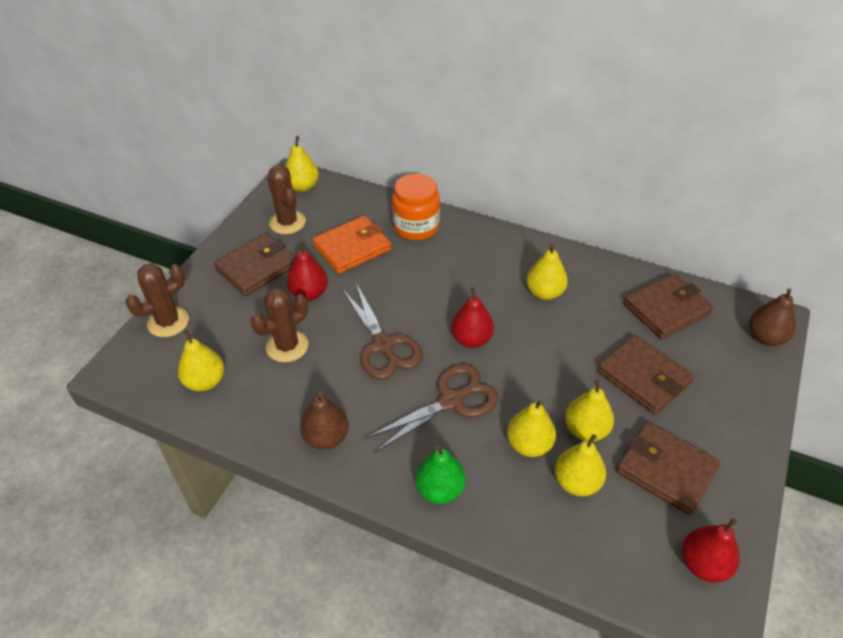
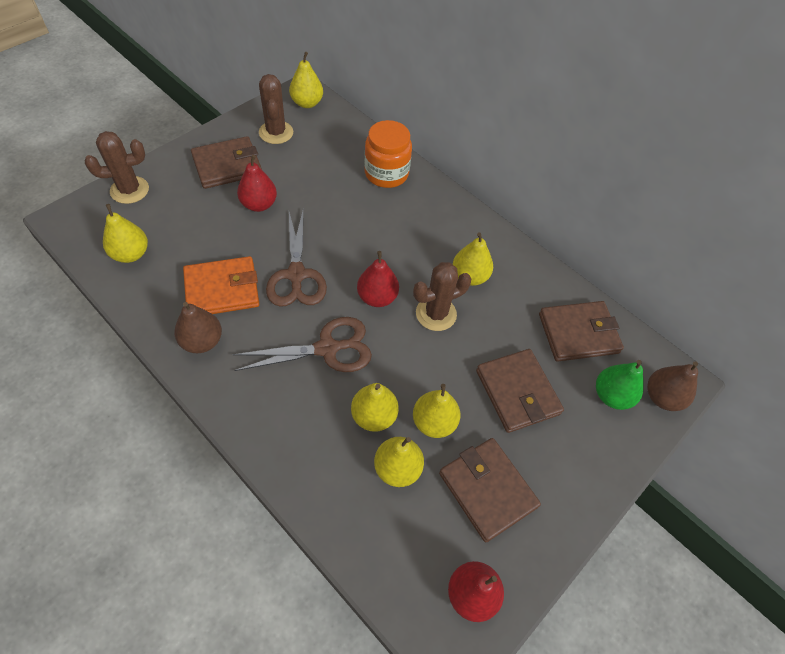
camera: 15 degrees right, 10 degrees up
(287, 346) = (214, 246): brown cactus -> brown cactus (436, 314)
(352, 248) = (319, 174): orange wallet -> orange wallet (222, 289)
(439, 490) = (272, 426): green pear -> green pear (611, 395)

